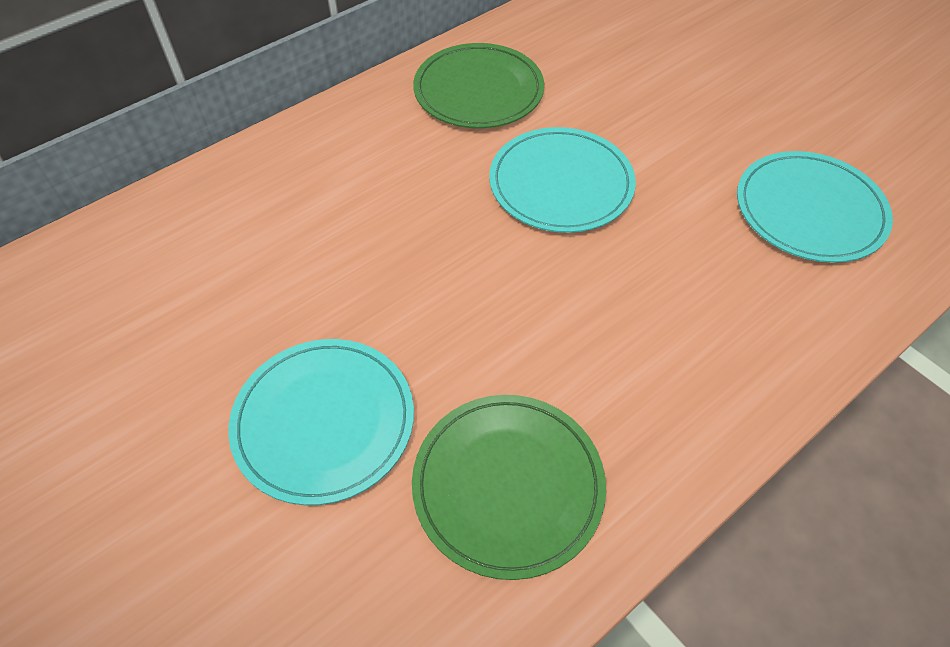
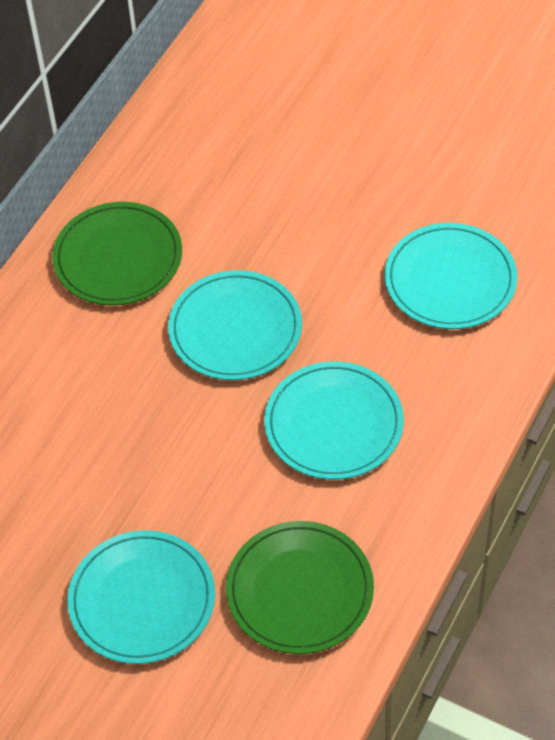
camera: 20 degrees left, 0 degrees up
(626, 310) = (334, 424): none -> turquoise plate

